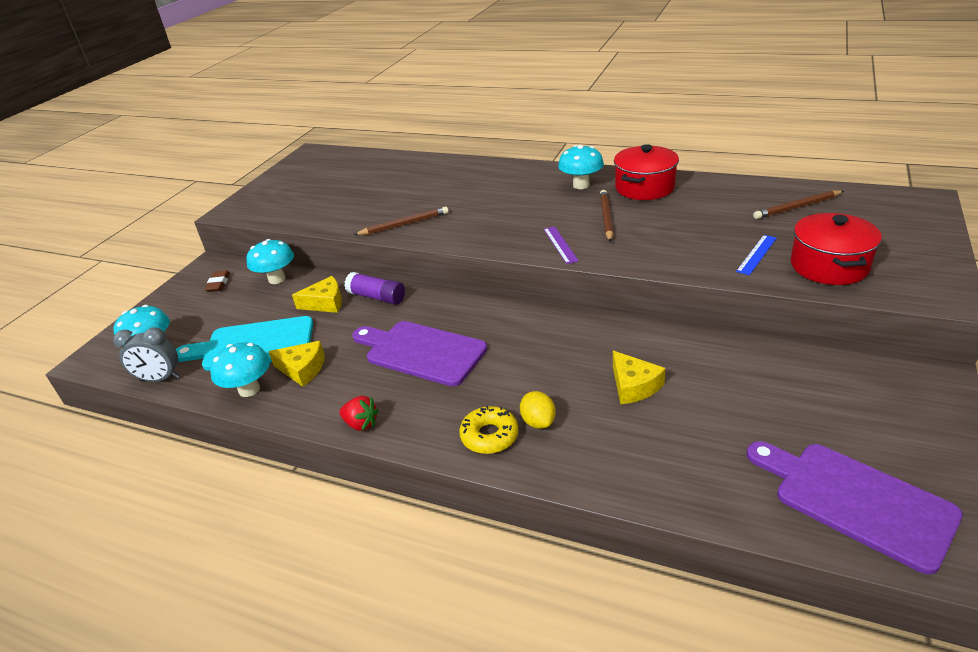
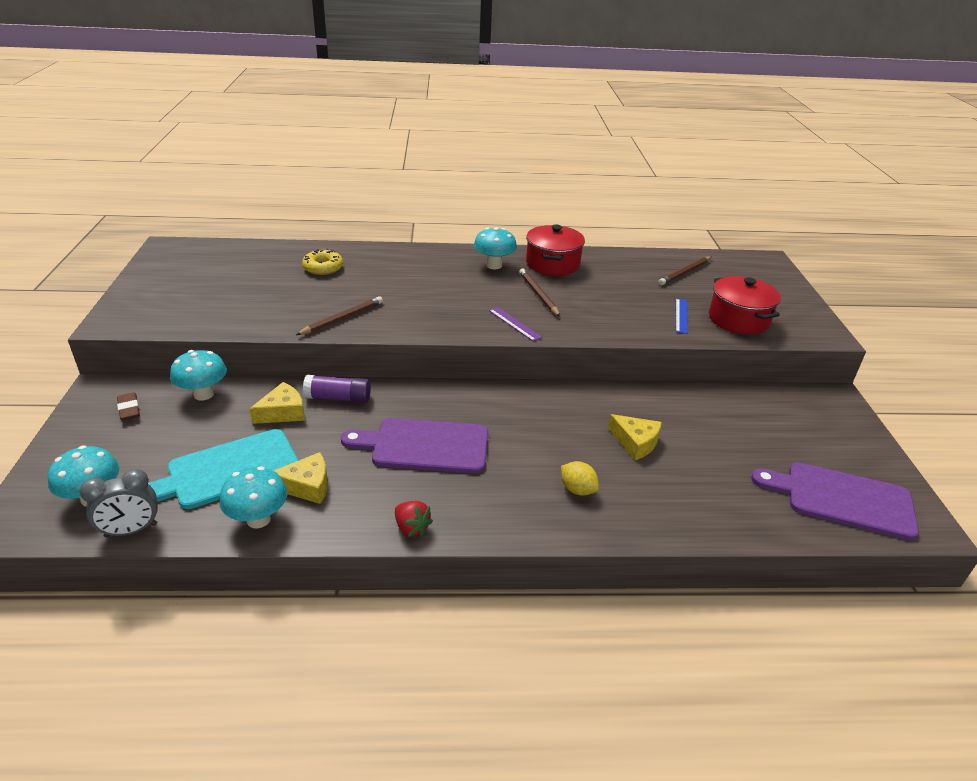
camera: 30 degrees left, 0 degrees up
(361, 424) = (411, 528): red strawberry -> red strawberry turned 45 degrees clockwise
(489, 436) = (543, 511): yellow donut -> yellow donut (323, 268)

